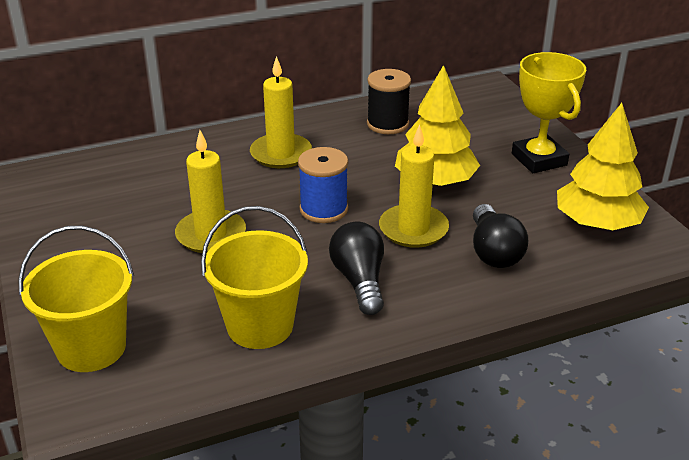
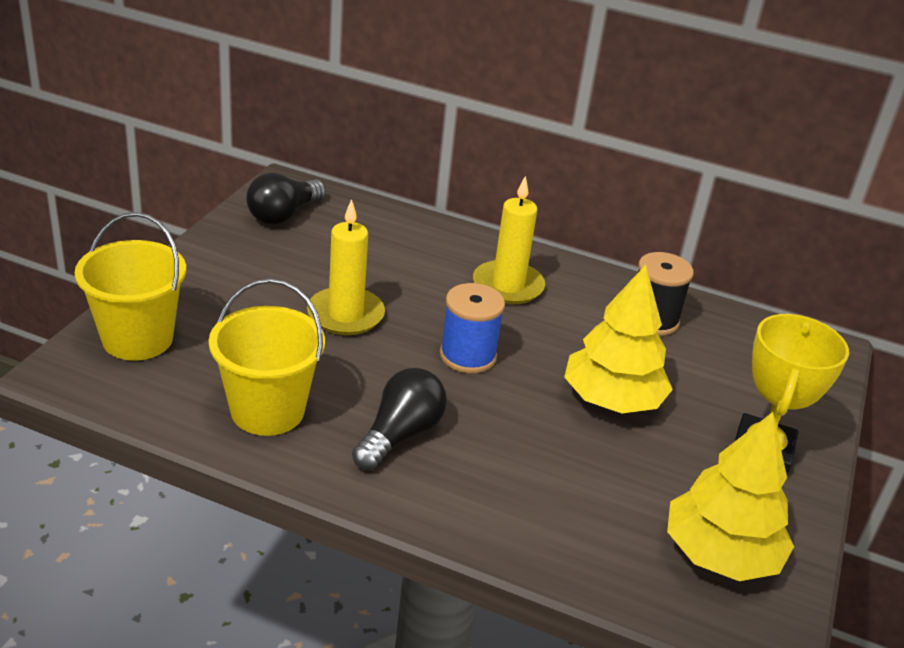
camera: 40 degrees right, 0 degrees up
(413, 229) = (519, 426): yellow candle -> none
(494, 251) = (562, 500): black light bulb -> black light bulb (284, 215)

